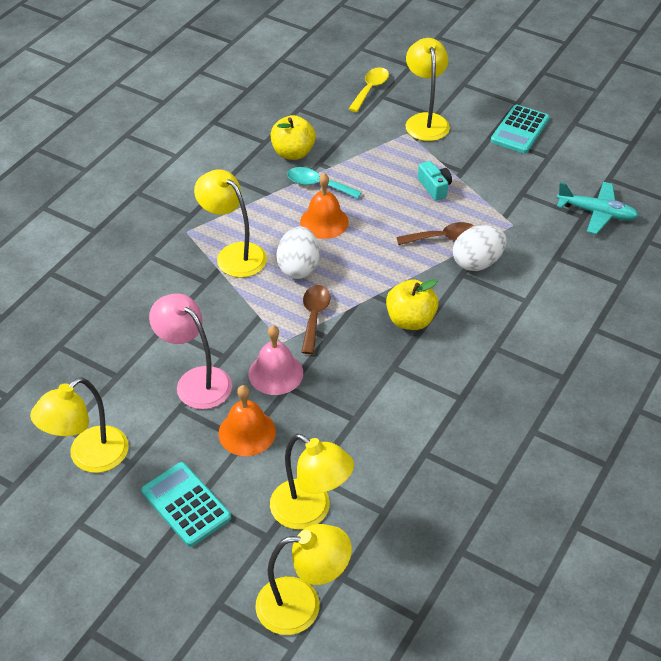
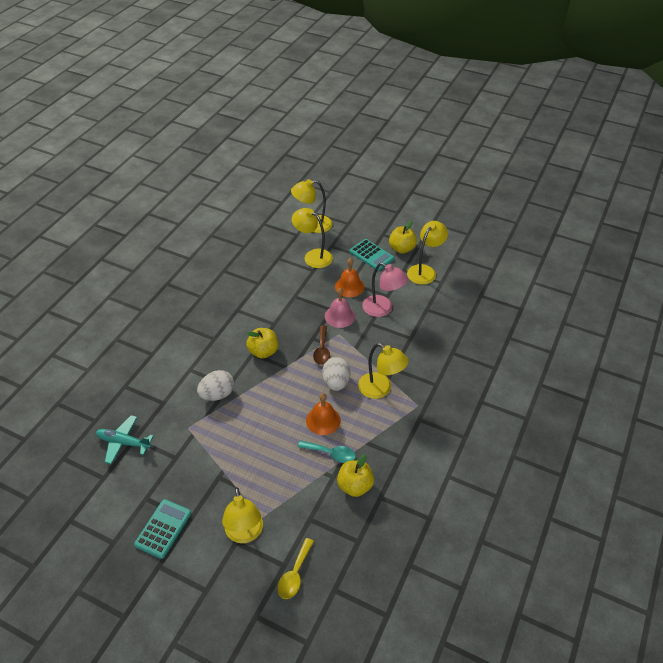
camera: 175 degrees right, 0 degrees up
(116, 517) = (402, 249): none -> yellow apple
(434, 187) = (242, 458): turquoise camera -> none
(443, 238) = (238, 412): brown spoon -> none

